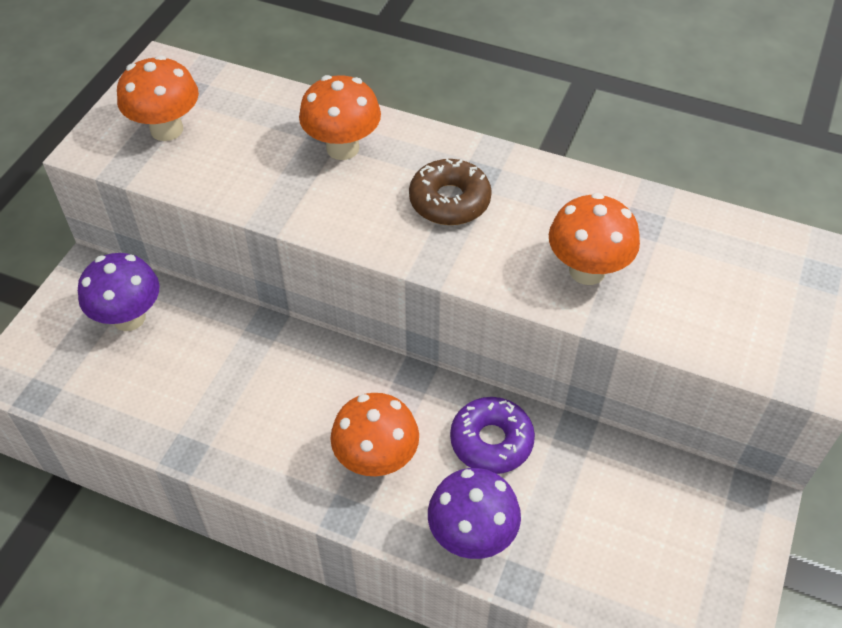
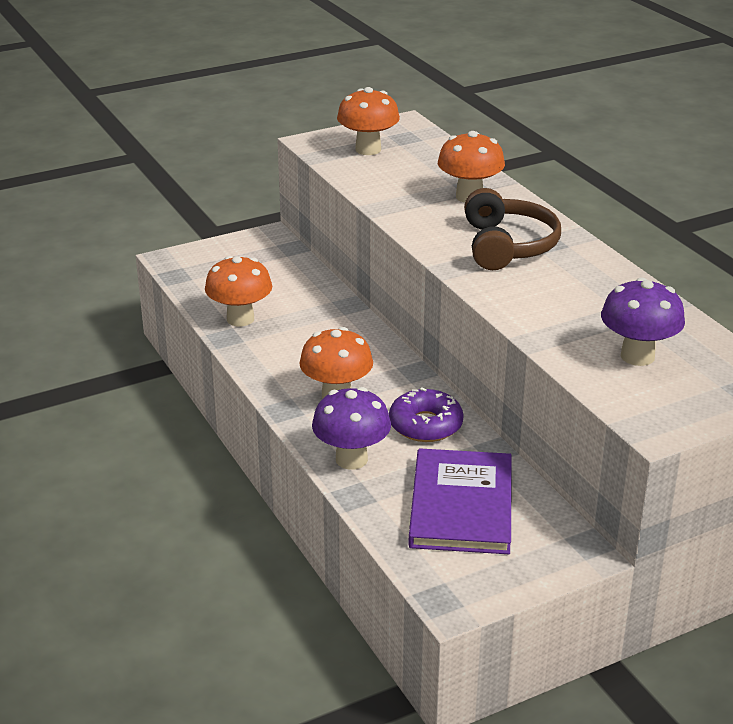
camera: 40 degrees right, 20 degrees down
(129, 318) = (268, 266): purple mushroom -> purple mushroom (637, 356)
(449, 201) = (508, 246): brown donut -> brown headphones
(587, 270) = (558, 313): orange mushroom -> orange mushroom (240, 319)
(616, 523) = (461, 505): none -> purple book

